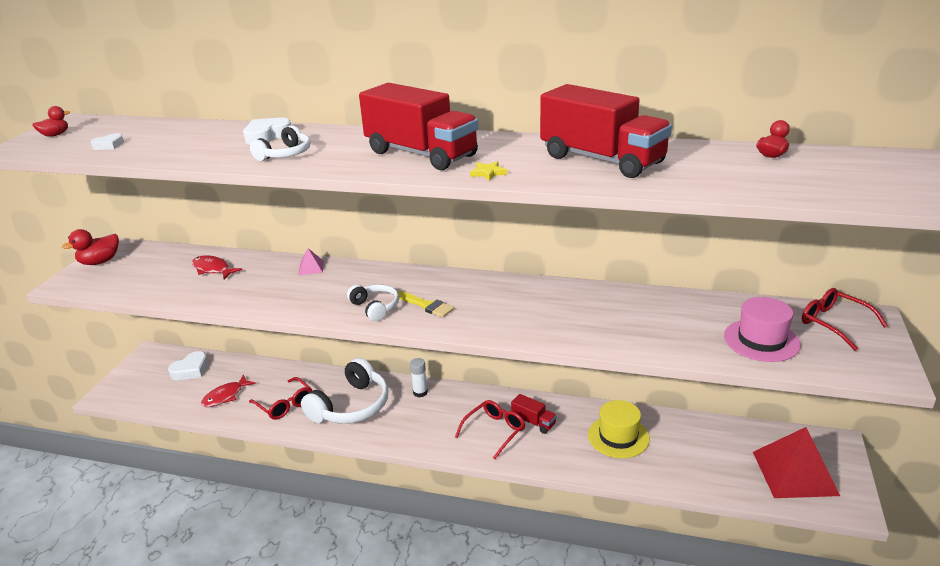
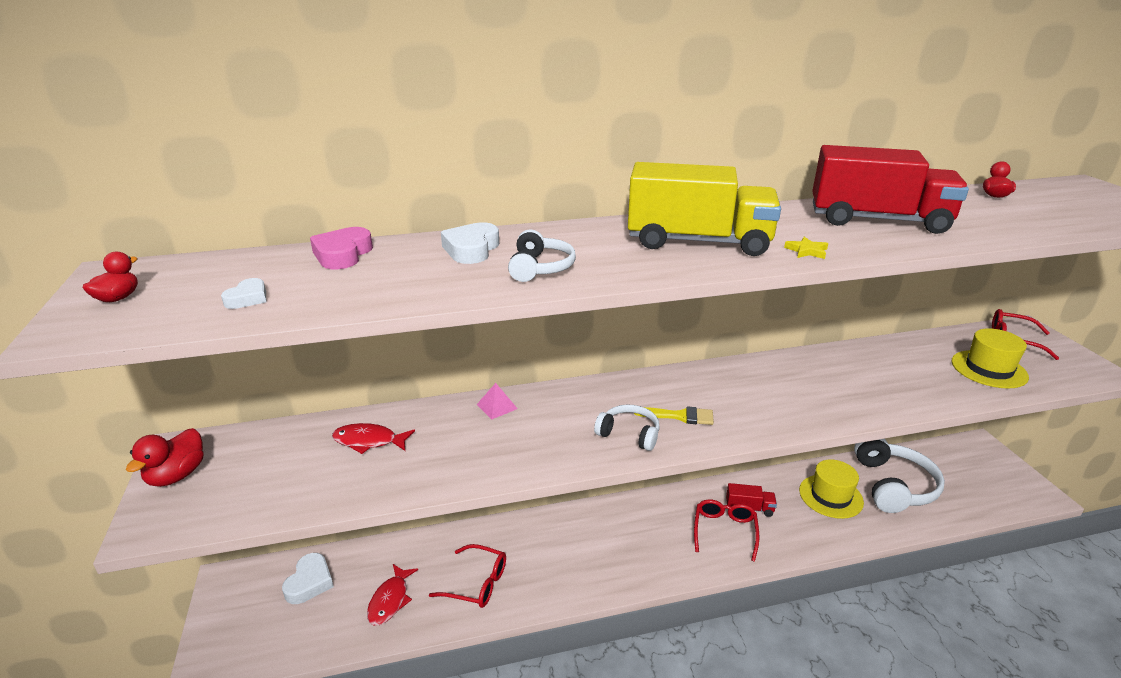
camera: 30 degrees left, 0 degrees up
(192, 128) = (342, 254): none -> pink heart
(351, 406) = (556, 557): white headphones -> white headphones (893, 485)
(420, 392) = (614, 515): white glue stick -> none
(421, 154) = (698, 242): red truck -> yellow truck
(761, 340) = (989, 369): pink hat -> yellow hat
(794, 473) = (981, 480): red pyramid -> none

